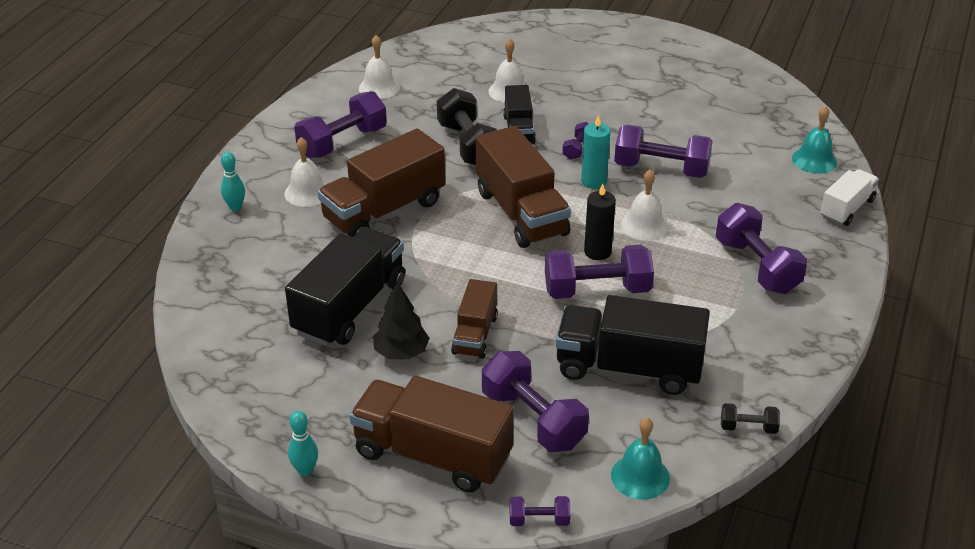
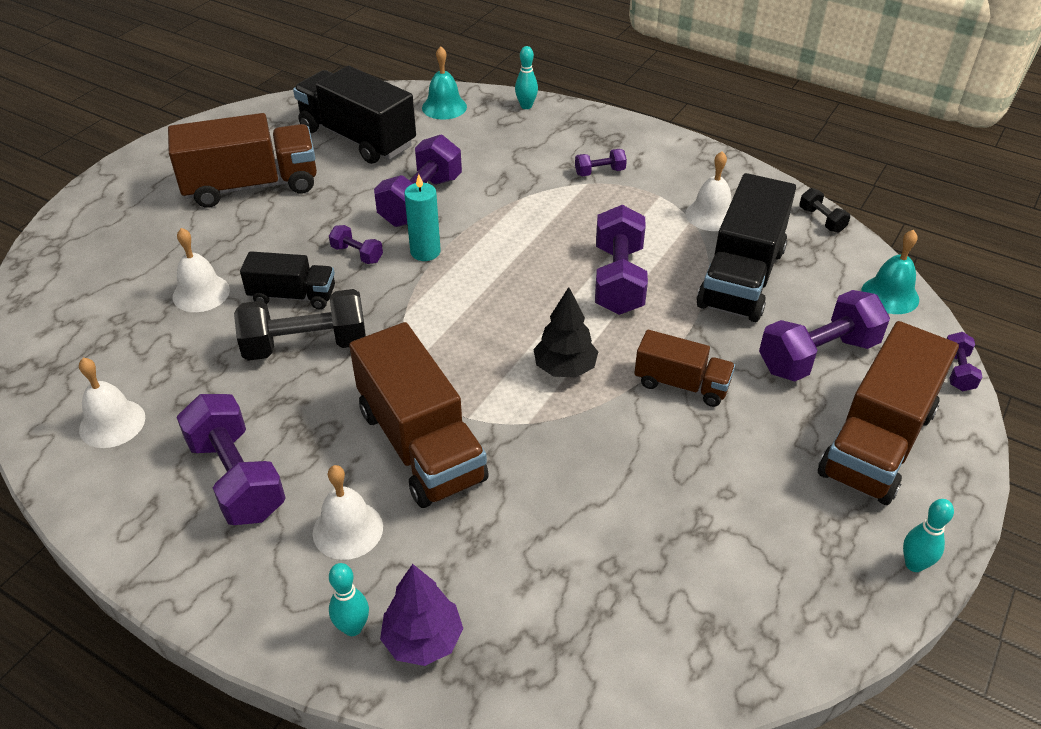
camera: 80 degrees left, 5 degrees up
(228, 235) = (423, 640): none -> purple tree
(350, 307) = (617, 497): black truck -> black truck (357, 138)
(401, 353) = (709, 453): black tree -> black tree (565, 368)
(521, 213) = (466, 317): brown truck -> brown truck (251, 186)
(597, 252) = (553, 269): black candle -> none
(644, 225) = (516, 229): white bell -> white bell (711, 215)
(748, 427) = (821, 220): black dumbbell -> black dumbbell turned 45 degrees counterclockwise
(756, 266) = (600, 172): purple dumbbell -> purple dumbbell, size x0.48
(847, 209) = (526, 106): white truck -> turquoise bowling pin

